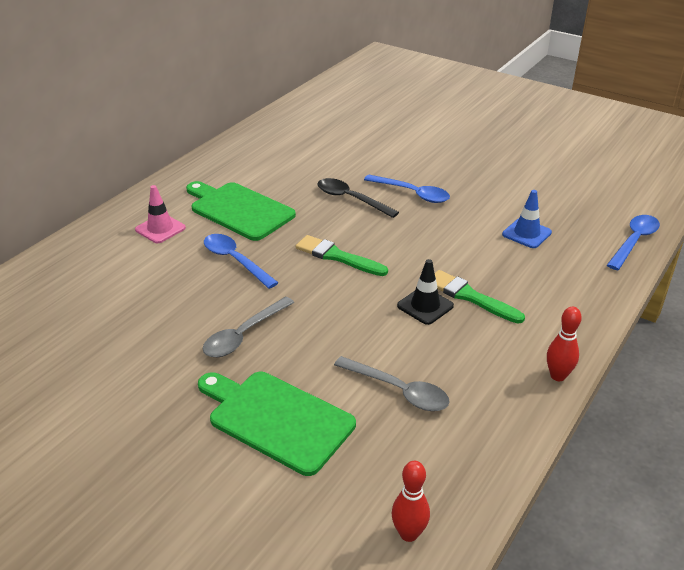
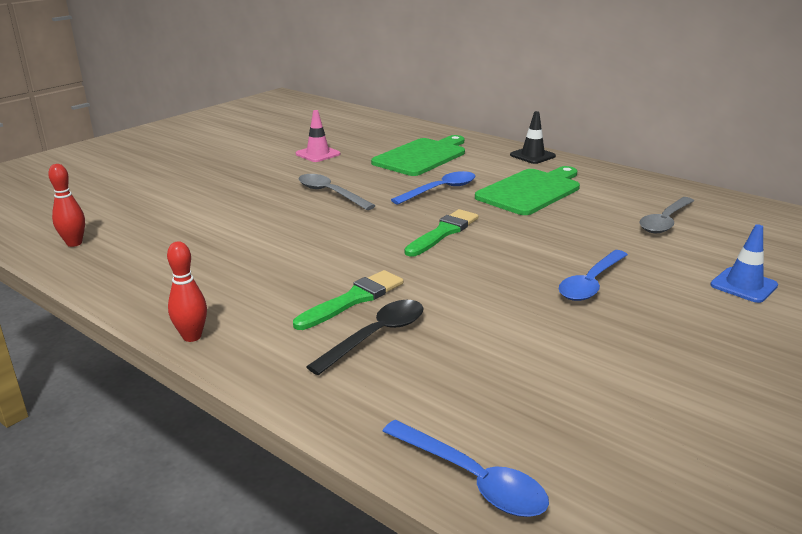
camera: 95 degrees right, 10 degrees down
(160, 229) = (493, 163): pink traffic cone -> pink traffic cone (318, 154)
(276, 419) = (224, 204): green cutting board -> green cutting board (422, 156)
(351, 199) = (566, 244): black spoon -> black spoon (376, 336)
(398, 391) = (225, 250): grey spoon -> grey spoon (665, 221)
(425, 306) = (344, 272): black traffic cone -> black traffic cone (532, 156)
(526, 233) = (494, 362): blue traffic cone -> blue traffic cone (743, 285)

